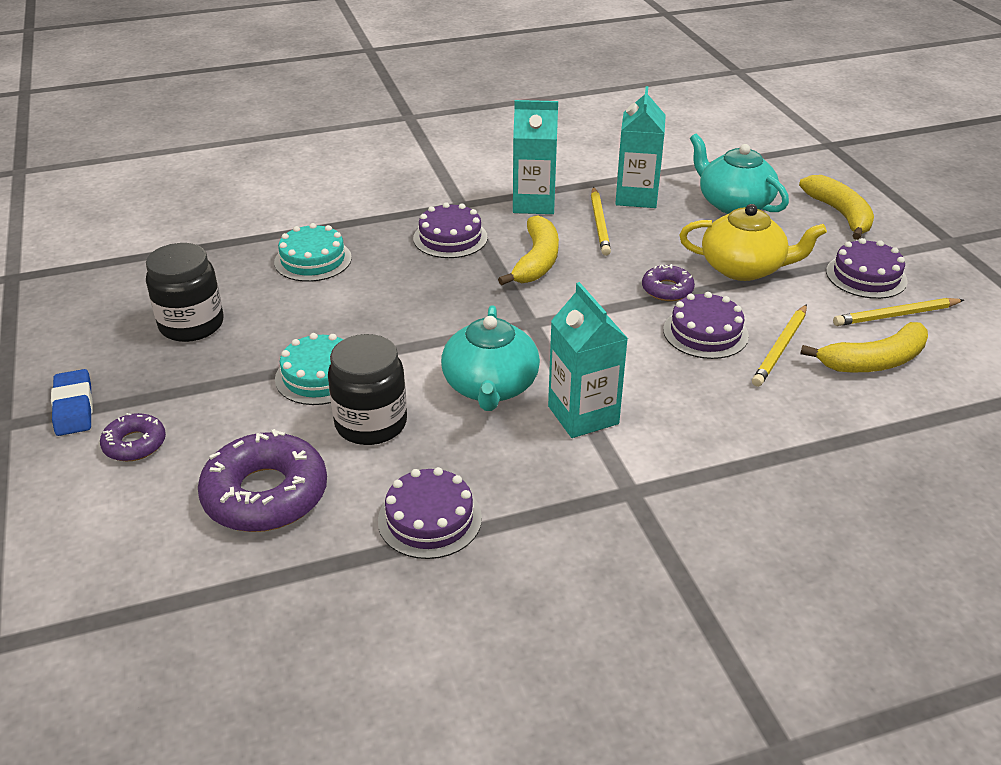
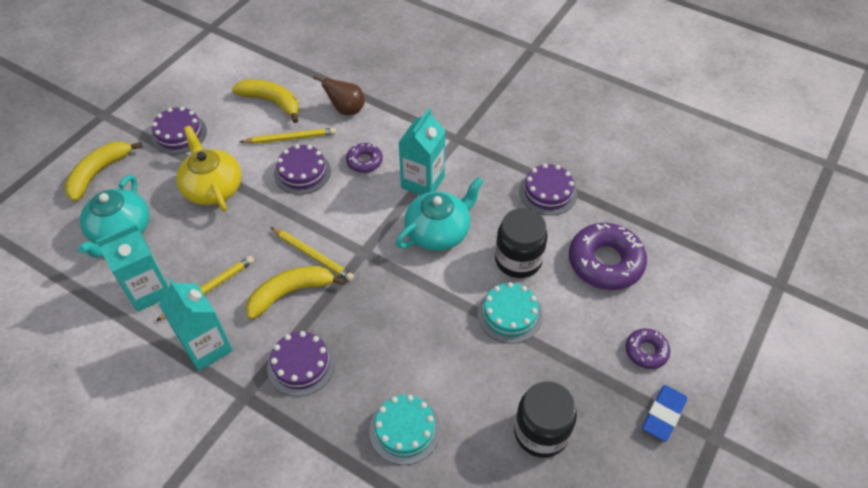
camera: 130 degrees left, 15 degrees up
(667, 289) = (269, 210): purple donut -> purple donut (364, 161)
(798, 417) = (346, 110): none -> brown pear
(896, 315) = (216, 109): yellow pencil -> yellow pencil (312, 255)

